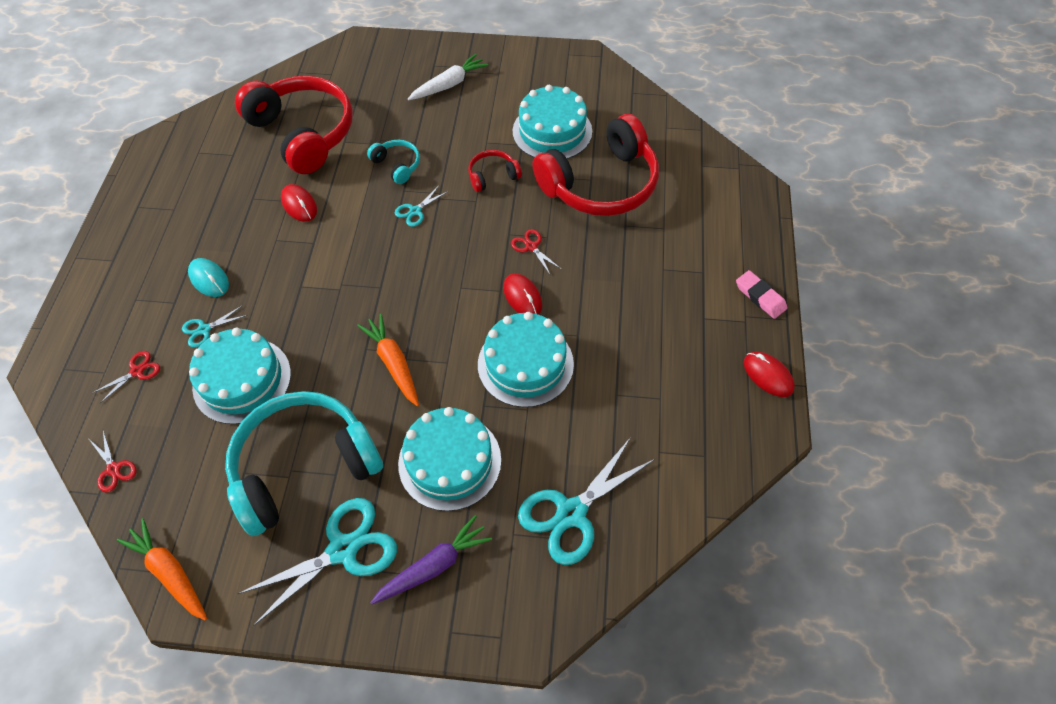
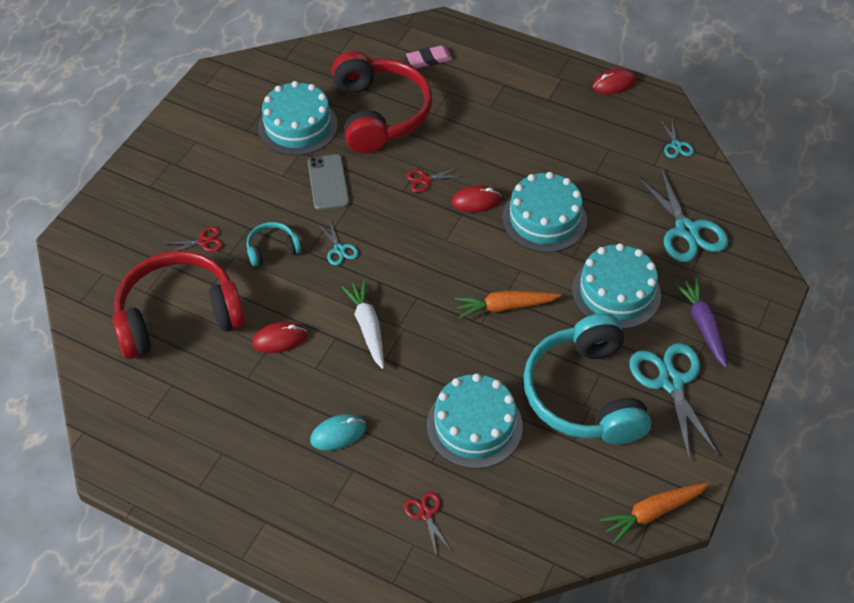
camera: 70 degrees left, 5 degrees down
(114, 469) = (531, 547): red scissors -> red scissors (203, 241)
(204, 329) = (400, 447): turquoise scissors -> turquoise scissors (676, 145)
(449, 85) = (186, 182): white carrot -> white carrot (367, 327)
(492, 176) = (328, 182): red headphones -> grey phone
(760, 297) = (543, 62): pink eraser -> pink eraser (429, 59)

